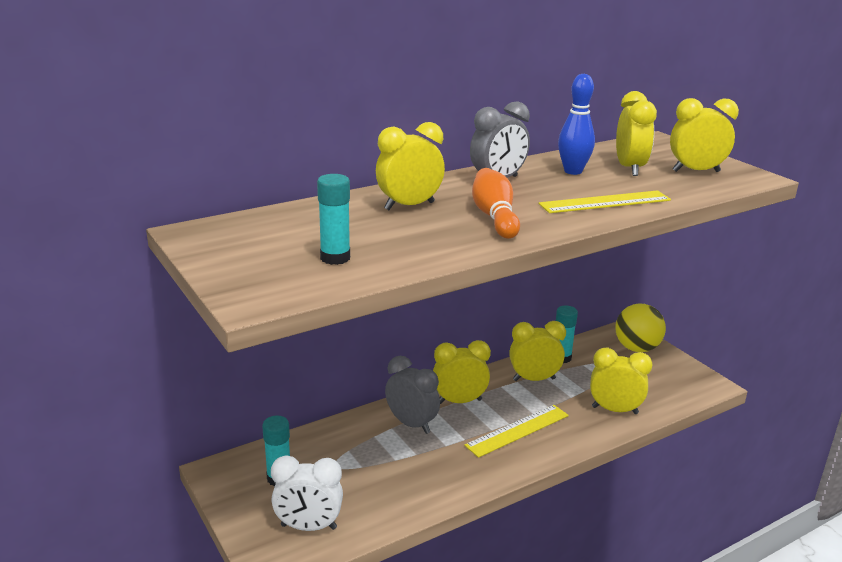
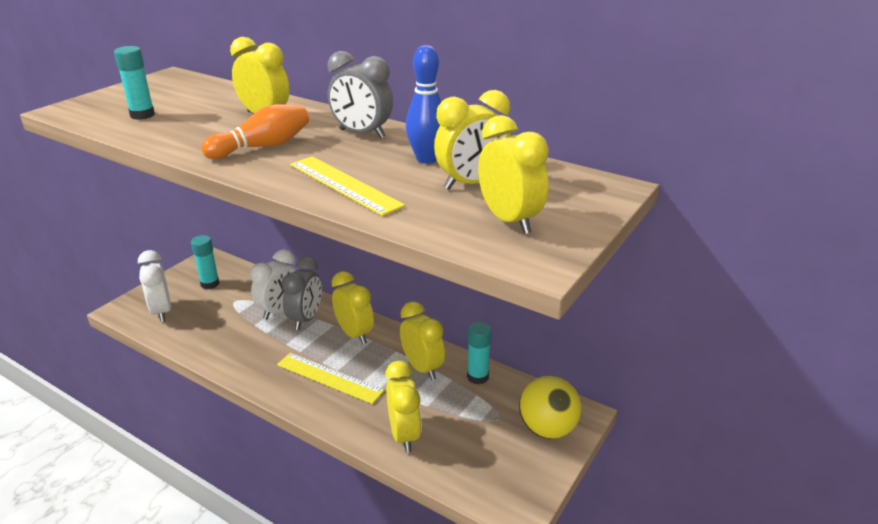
camera: 65 degrees right, 5 degrees up
(380, 437) = (279, 310): none -> white clock

